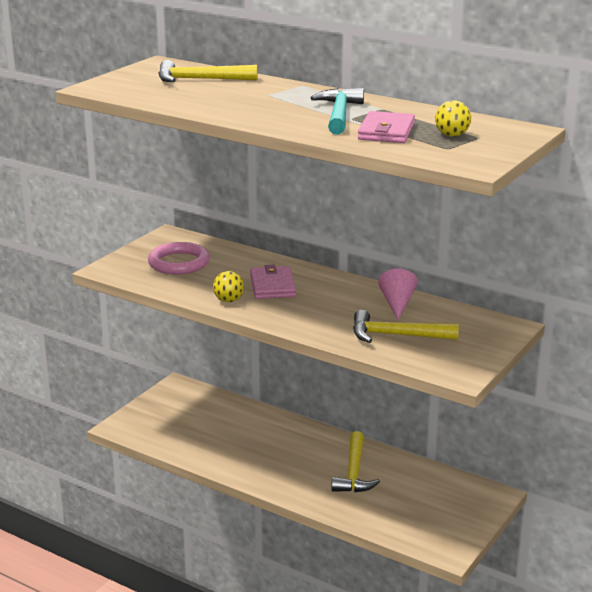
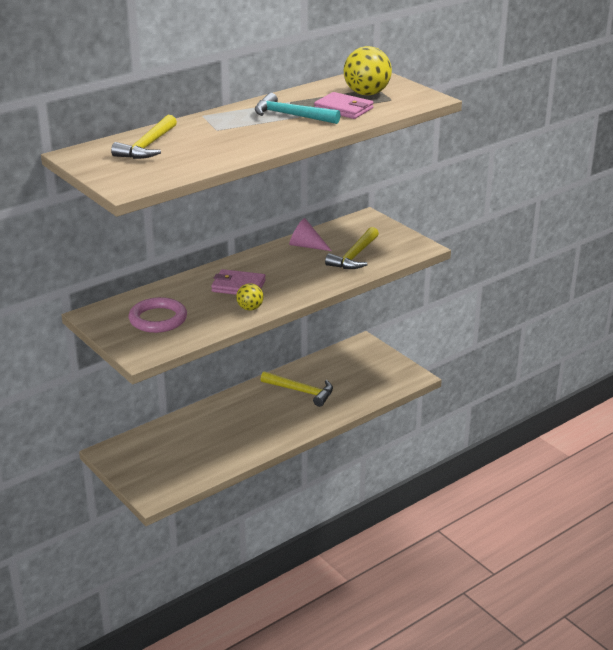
camera: 70 degrees left, 5 degrees up
(452, 135) = (366, 94): yellow ball -> yellow ball, size x1.82

